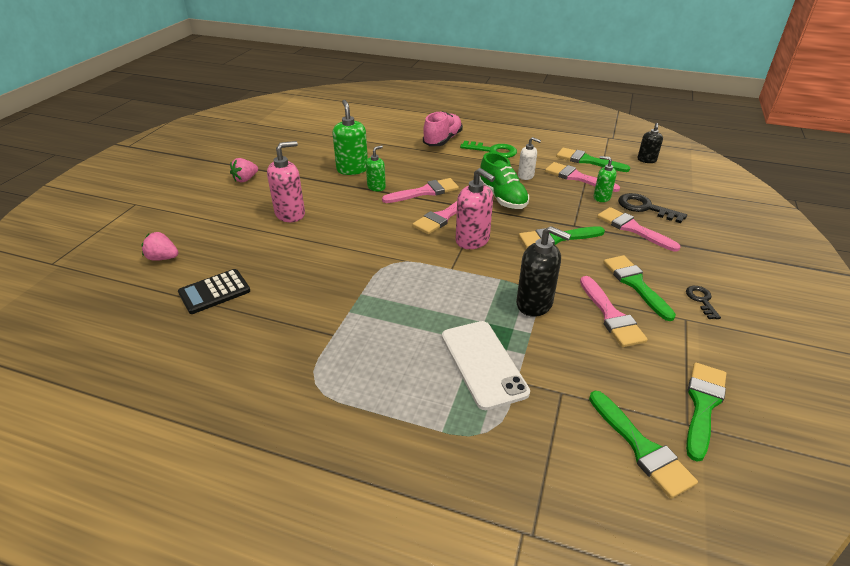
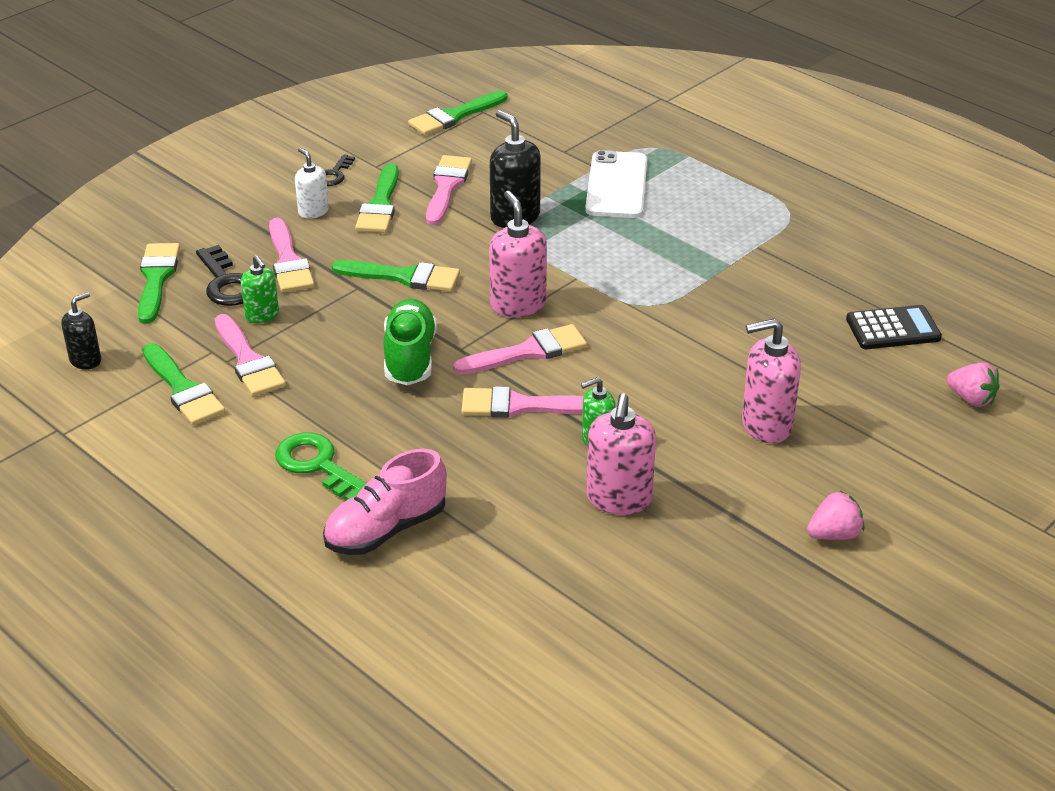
camera: 155 degrees left, 0 degrees up
(352, 169) = (619, 499): green soap dispenser -> pink soap dispenser
(526, 176) = (325, 389): white soap dispenser -> white soap dispenser (313, 211)
(641, 448) = (536, 110): green brush -> green brush (156, 278)

